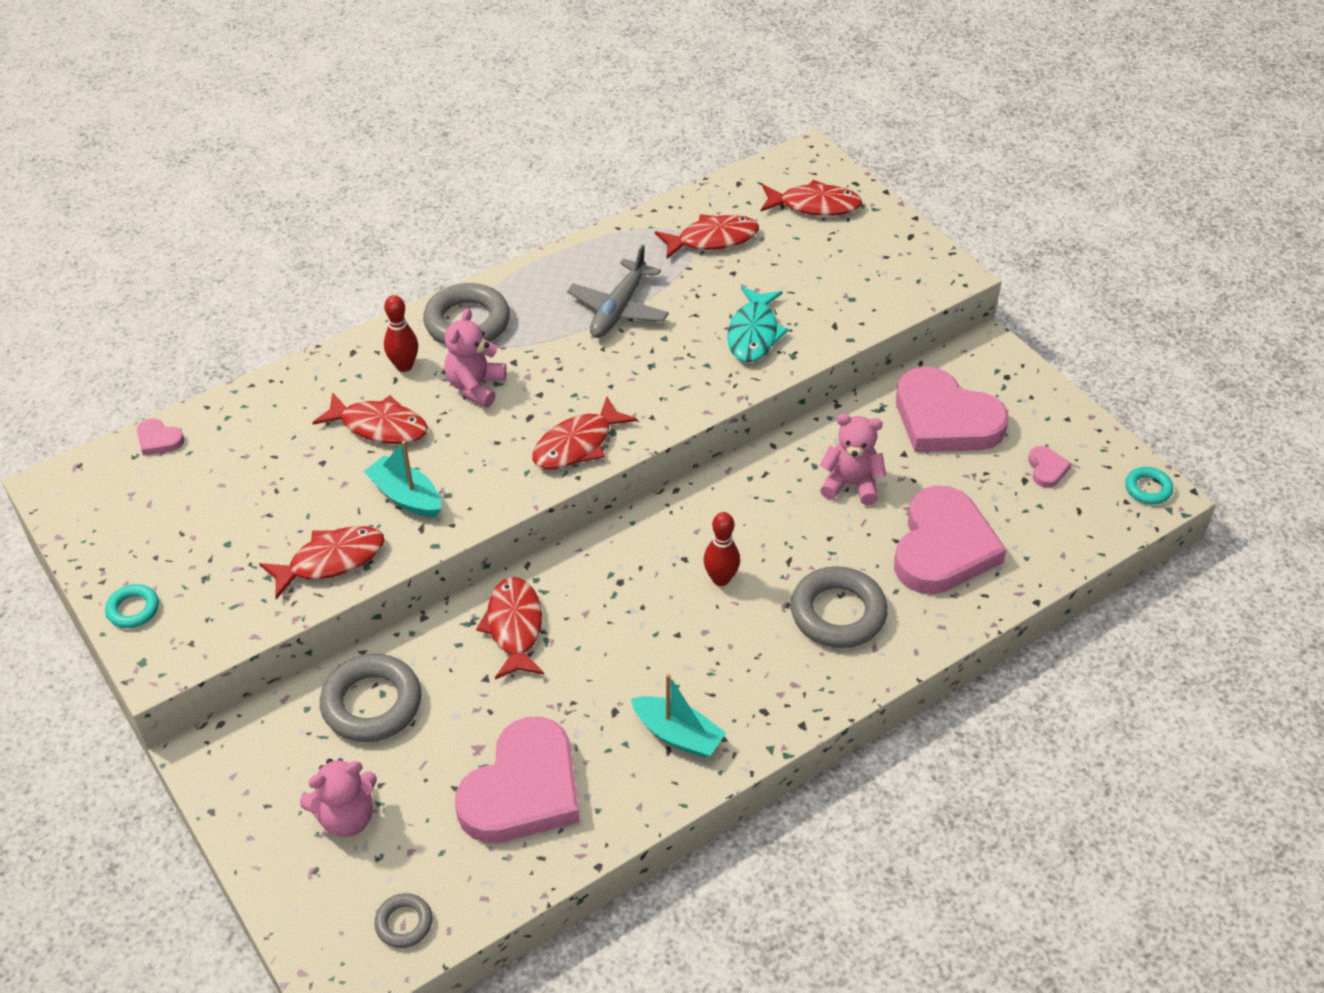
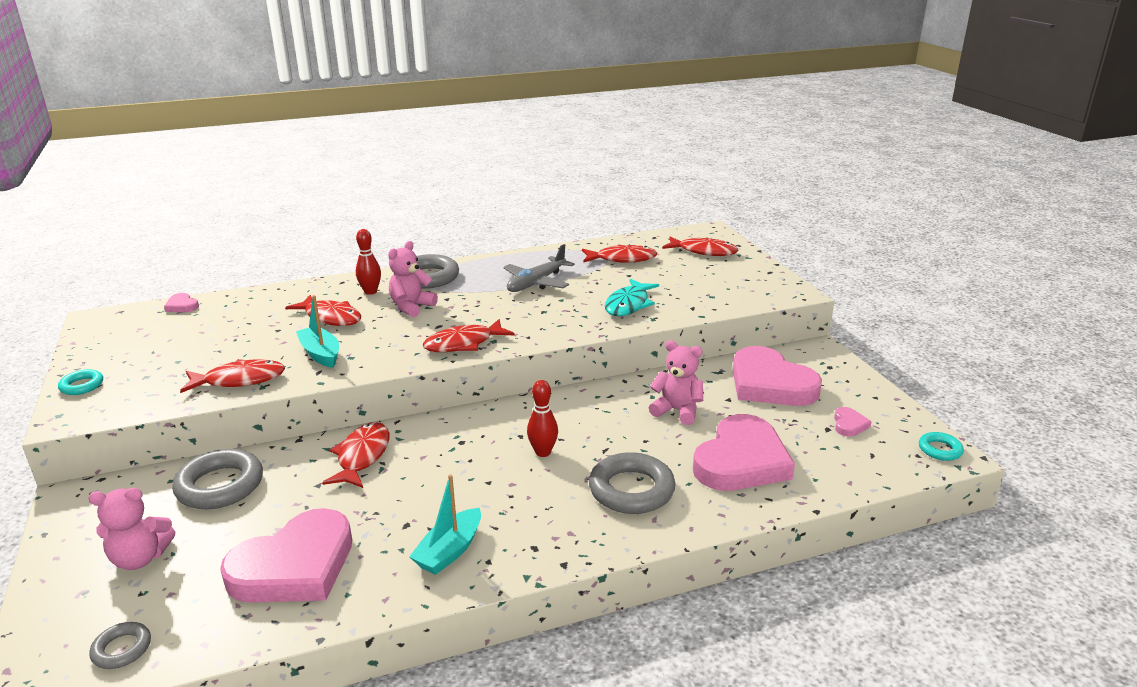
camera: 15 degrees right, 20 degrees down
(677, 735) = (449, 551): turquoise boat -> turquoise boat turned 75 degrees clockwise

